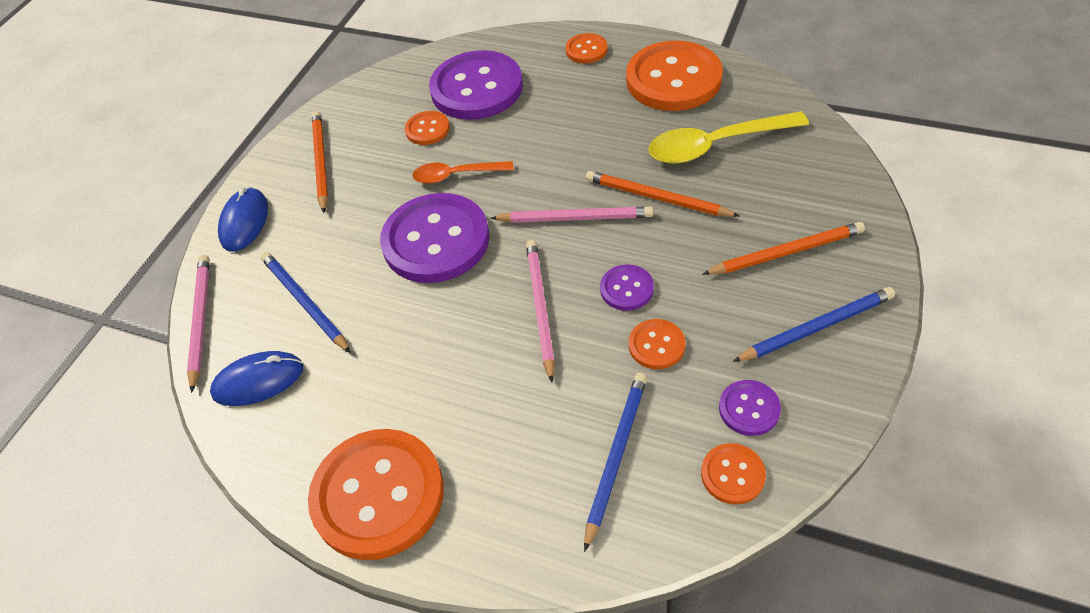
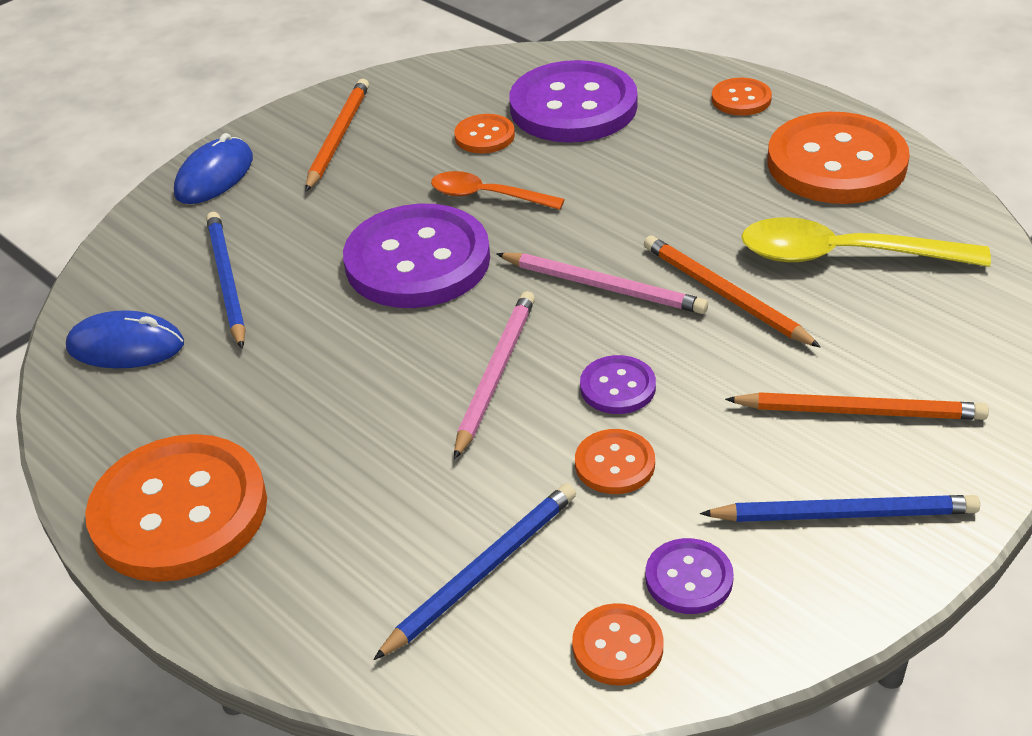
camera: 20 degrees right, 10 degrees down
(200, 321) = (104, 264): pink pencil -> none

